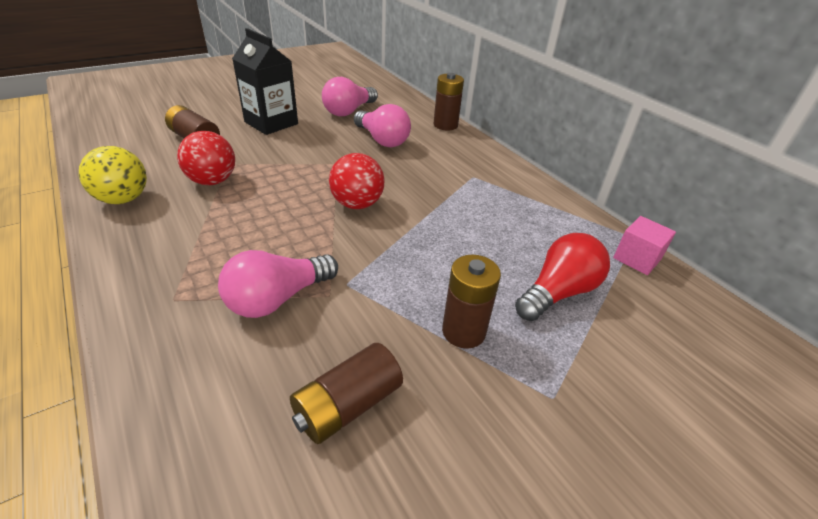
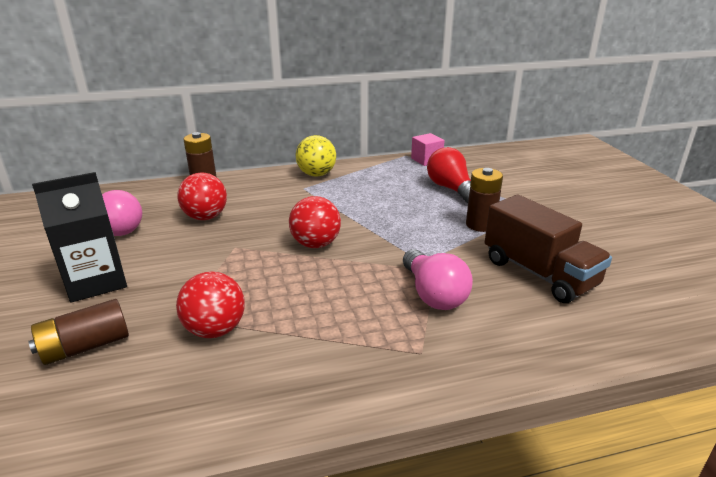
camera: 70 degrees left, 10 degrees down
(123, 199) = (212, 406): yellow ball -> yellow ball (316, 174)
(347, 405) = (539, 273): brown battery -> brown truck
(382, 140) = (205, 217): pink light bulb -> red ball

